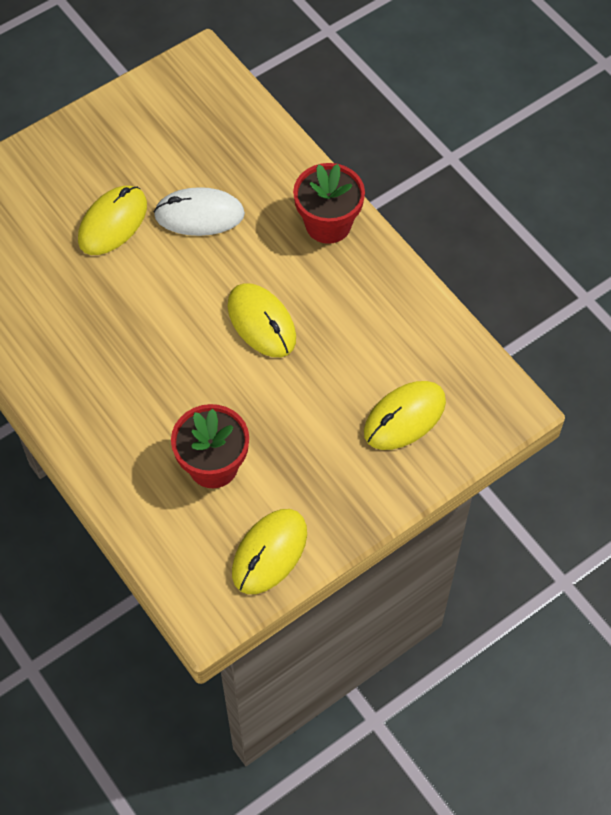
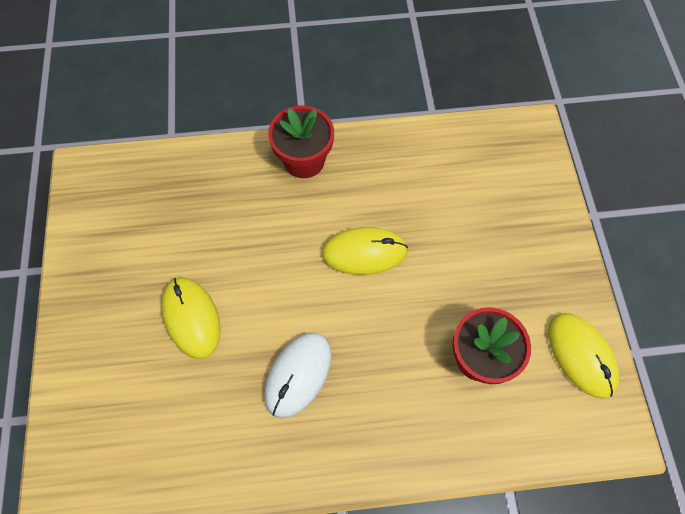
camera: 60 degrees left, 5 degrees up
(199, 215) = (231, 246): white mouse -> white mouse (298, 374)
(404, 417) = (505, 198): yellow mouse -> none

